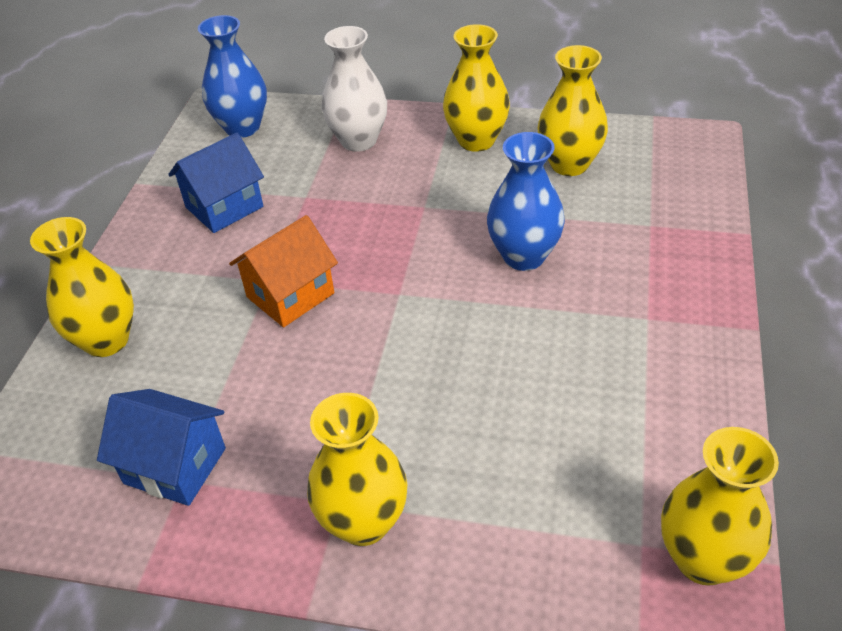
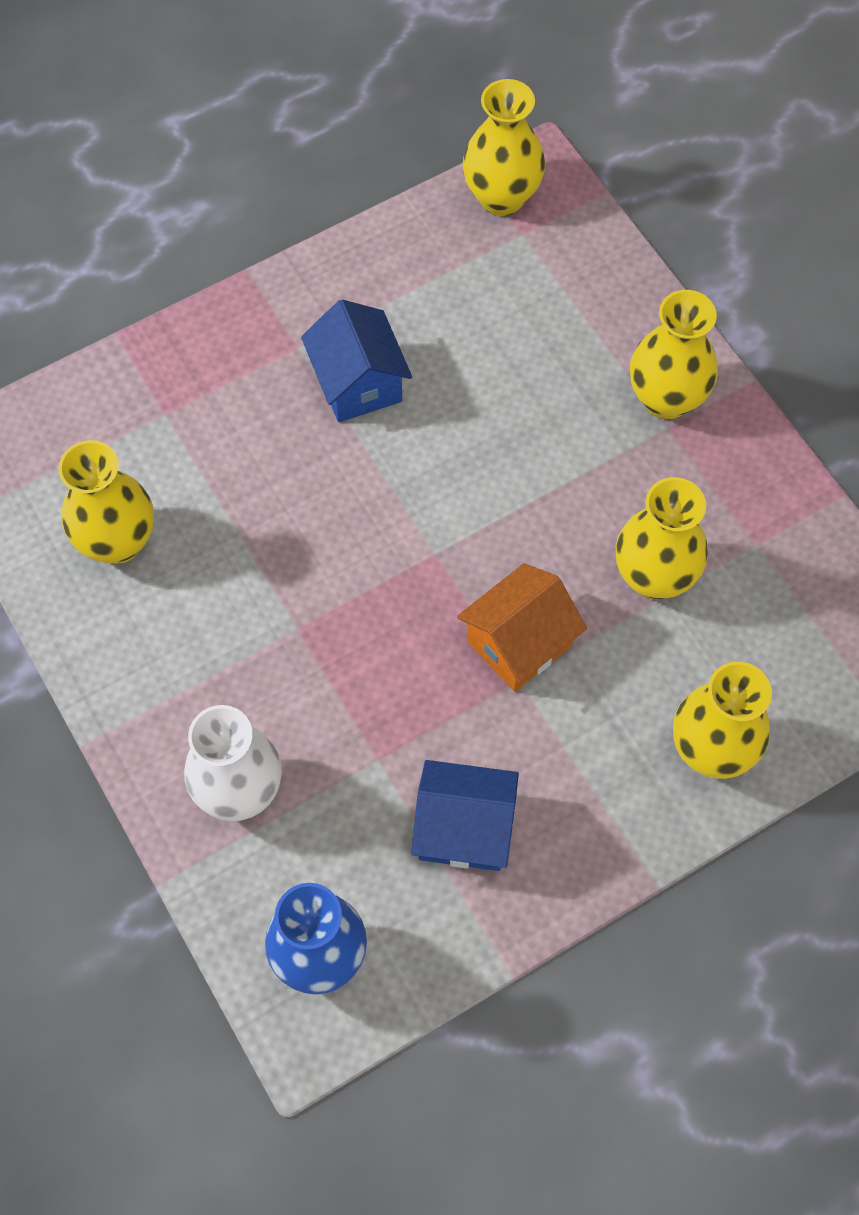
camera: 135 degrees left, 20 degrees up
(175, 466) = (752, 562): blue house -> blue house (358, 383)
(290, 295) = (519, 643): orange house -> orange house turned 45 degrees counterclockwise
(476, 140) = (143, 663): yellow vase -> yellow vase (654, 576)
(524, 256) = (298, 487): blue vase -> none

